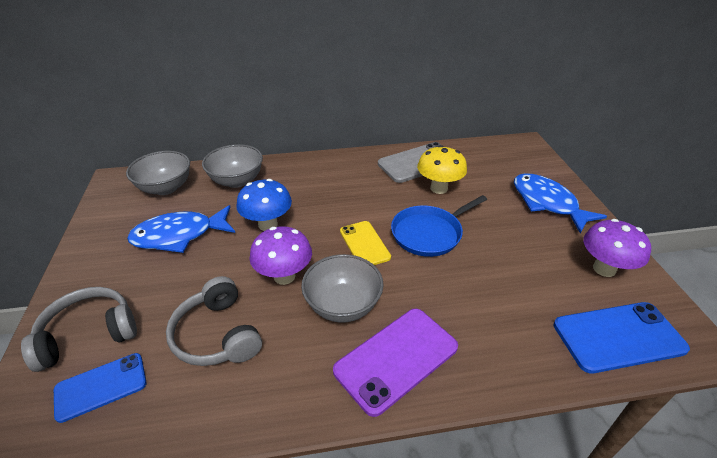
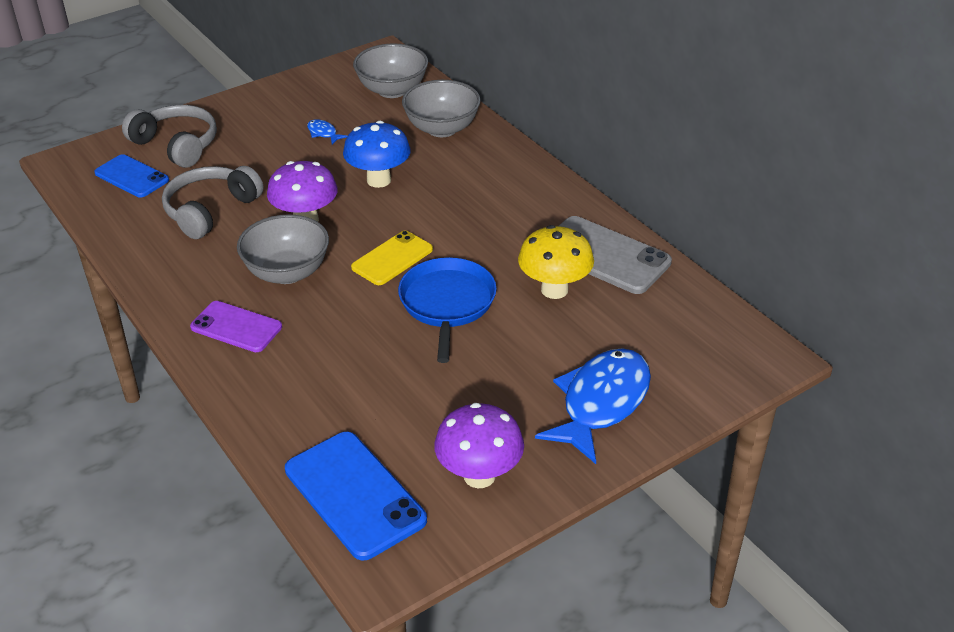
camera: 65 degrees right, 0 degrees up
(179, 235) = (323, 133): blue fish -> blue fish, size x0.40
(396, 359) = (236, 327): purple phone -> purple phone, size x0.65
(429, 233) = (447, 304): blue pan -> blue pan turned 60 degrees clockwise

